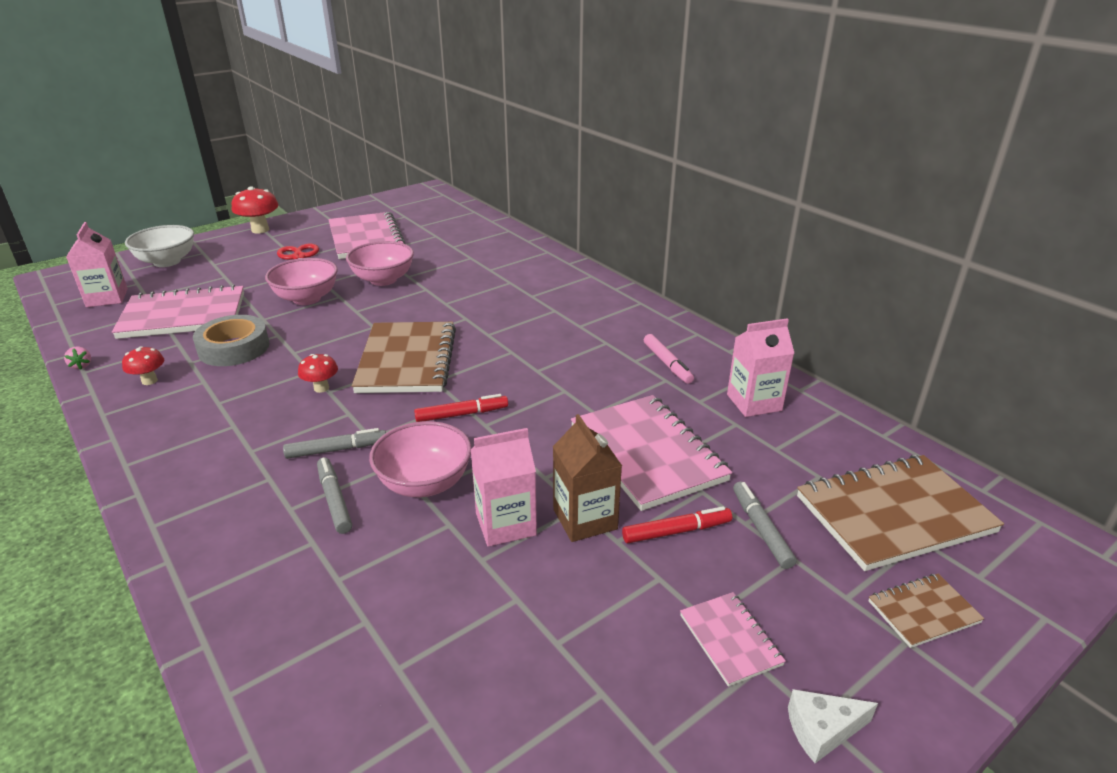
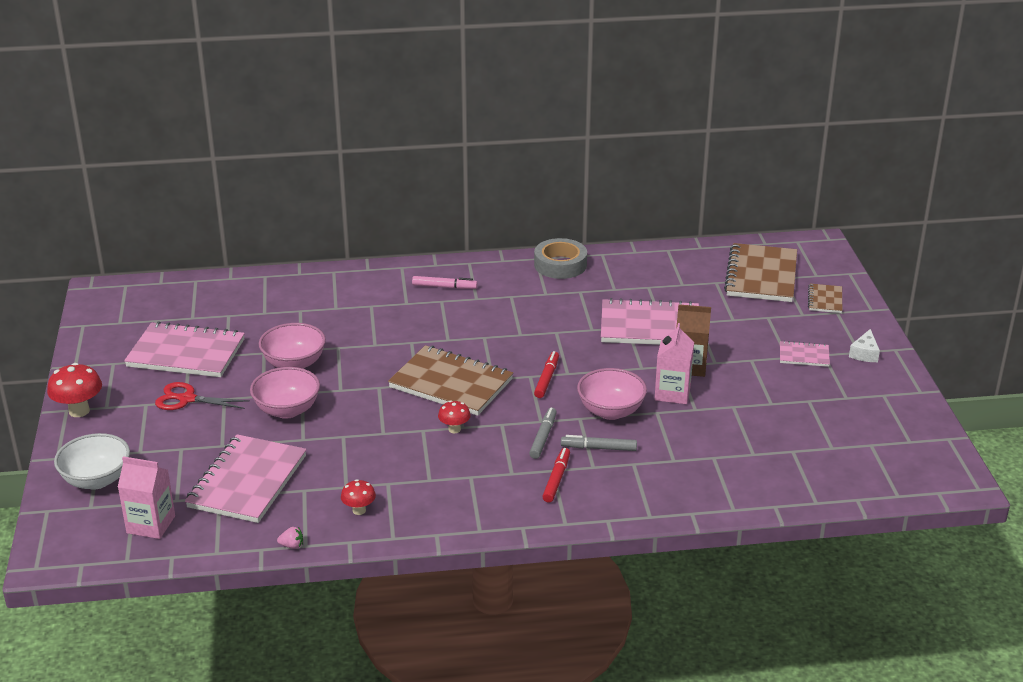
camera: 60 degrees left, 0 degrees up
(234, 348) = (344, 461): grey tape -> grey tape (560, 265)
(667, 364) = (562, 283): pink marker -> pink marker (444, 287)
(676, 531) = (722, 342): red marker -> red marker (556, 479)
(754, 402) = (633, 272): pink carton -> none
(761, 529) = (741, 317): grey marker -> none

